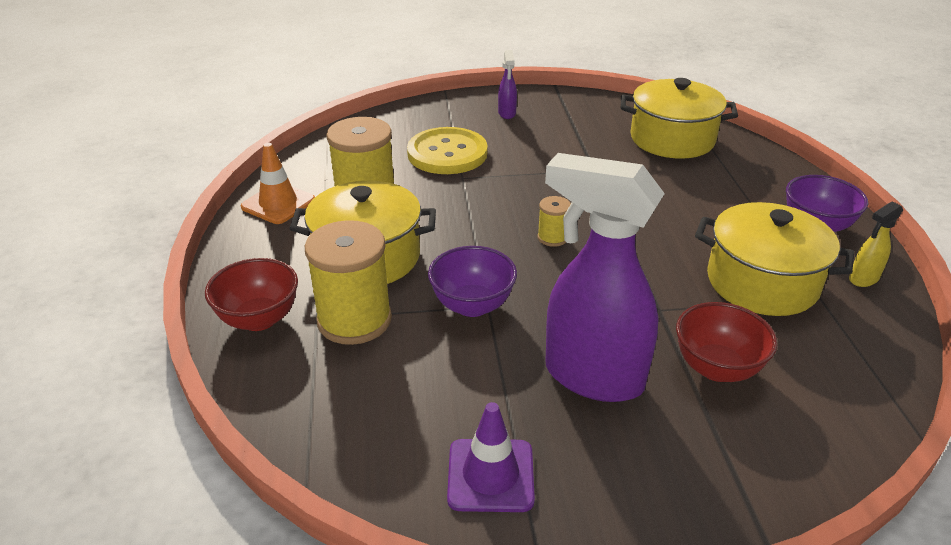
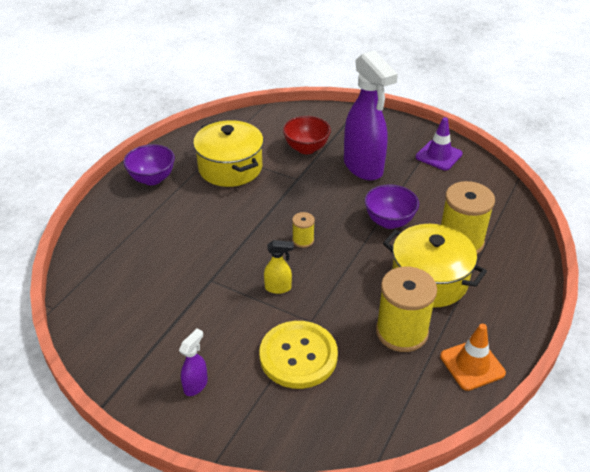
camera: 145 degrees left, 5 degrees up
(259, 319) = (516, 267): red bowl -> none
(672, 139) = (116, 279): yellow pot -> none
(863, 279) = (182, 149): yellow spray bottle -> yellow spray bottle (278, 288)

